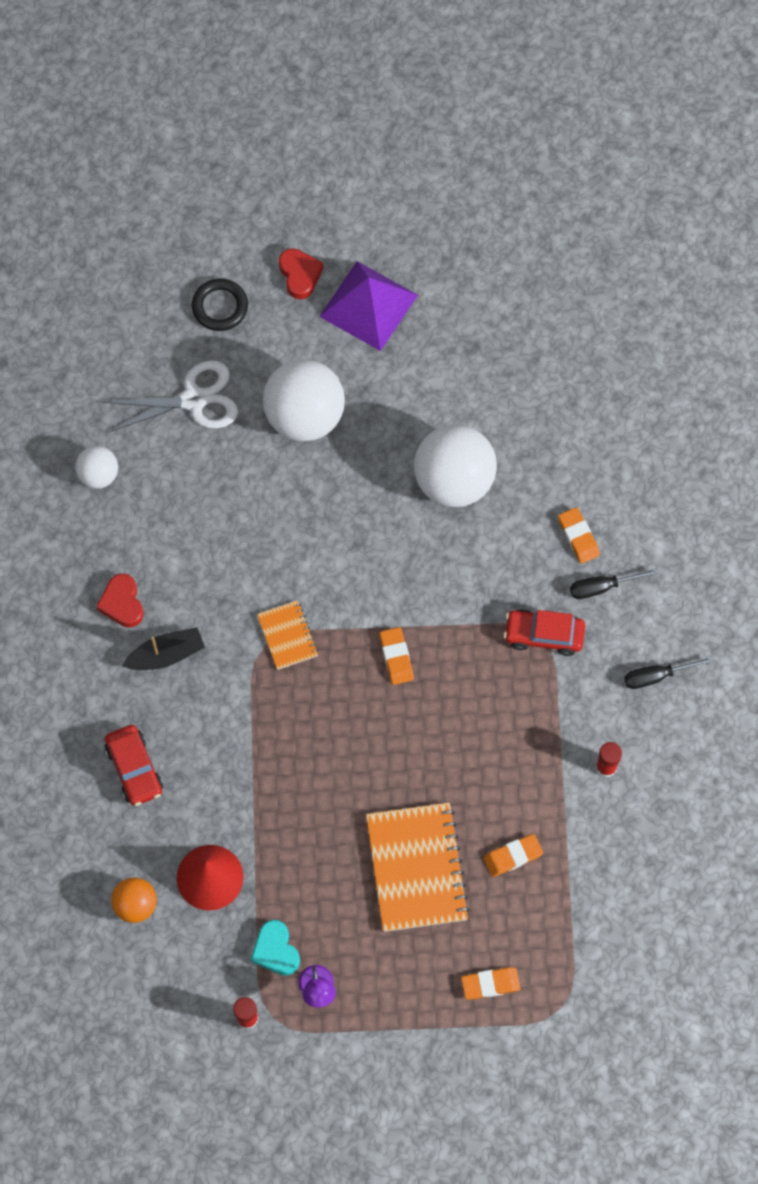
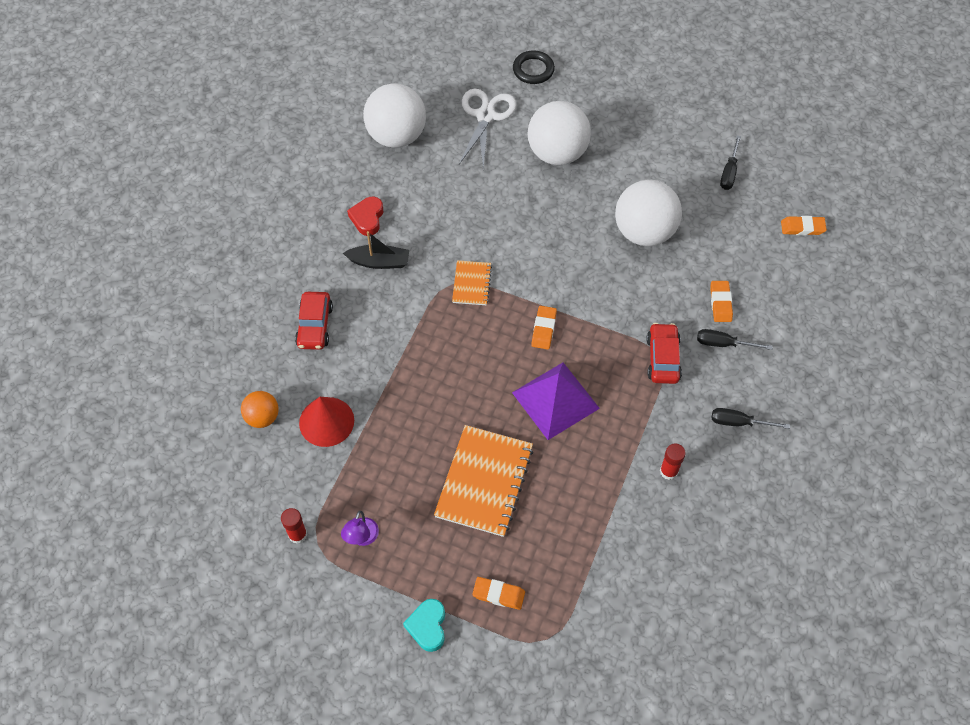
camera: 25 degrees right, 10 degrees down
(98, 475) = (396, 136): white ball -> white ball, size x1.93
(193, 400) = (485, 116): white scissors -> white scissors turned 90 degrees counterclockwise
(275, 950) = (346, 494): turquoise heart -> turquoise heart (427, 626)
(300, 275) = (597, 71): red heart -> none
(368, 305) = (636, 104): purple pyramid -> purple pyramid (555, 400)
(513, 856) = (563, 505): orange eraser -> orange eraser (802, 228)
(518, 356) = (729, 172): none -> black screwdriver
(543, 635) = (663, 358): red car -> red car turned 60 degrees clockwise

